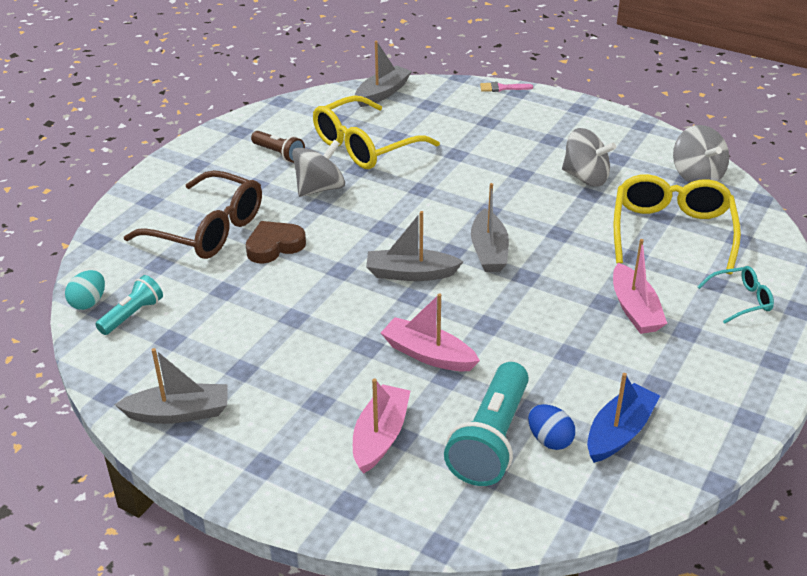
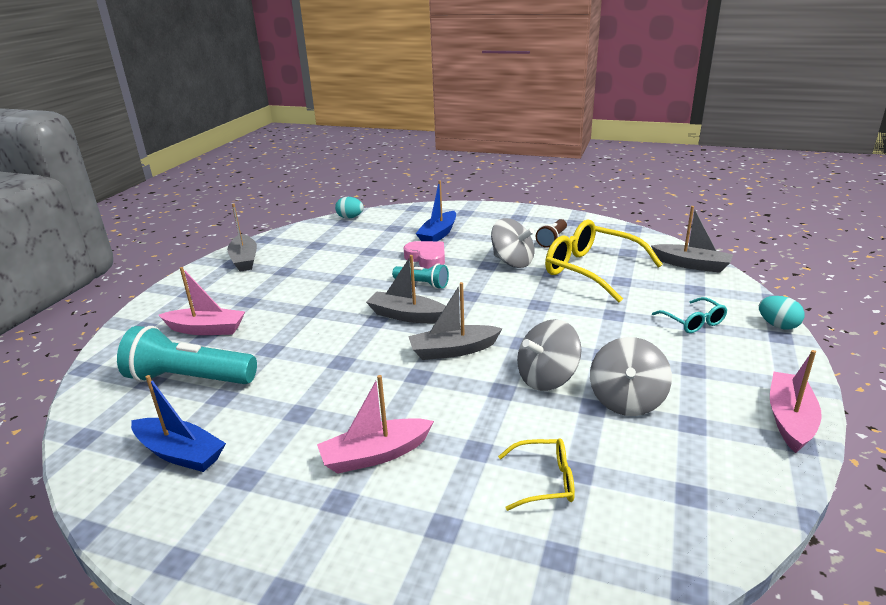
camera: 80 degrees right, 10 degrees down
(132, 315) = (339, 230): turquoise flashlight -> turquoise flashlight (422, 284)
(208, 230) = (438, 234): brown glasses -> blue boat
(274, 246) = (427, 258): brown heart -> pink heart
(410, 273) = (406, 316): grey boat -> grey boat turned 60 degrees counterclockwise
(428, 354) = (299, 337): pink boat -> pink boat (790, 419)
(502, 88) = (777, 325): pink brush -> turquoise egg
(549, 440) = (181, 410): blue egg -> none
(671, 231) = (545, 481): yellow glasses -> yellow glasses, size x0.49
(697, 176) = (703, 505): grey spinning top -> grey spinning top (547, 378)
(741, 300) = (409, 556): turquoise glasses -> turquoise glasses (693, 322)

